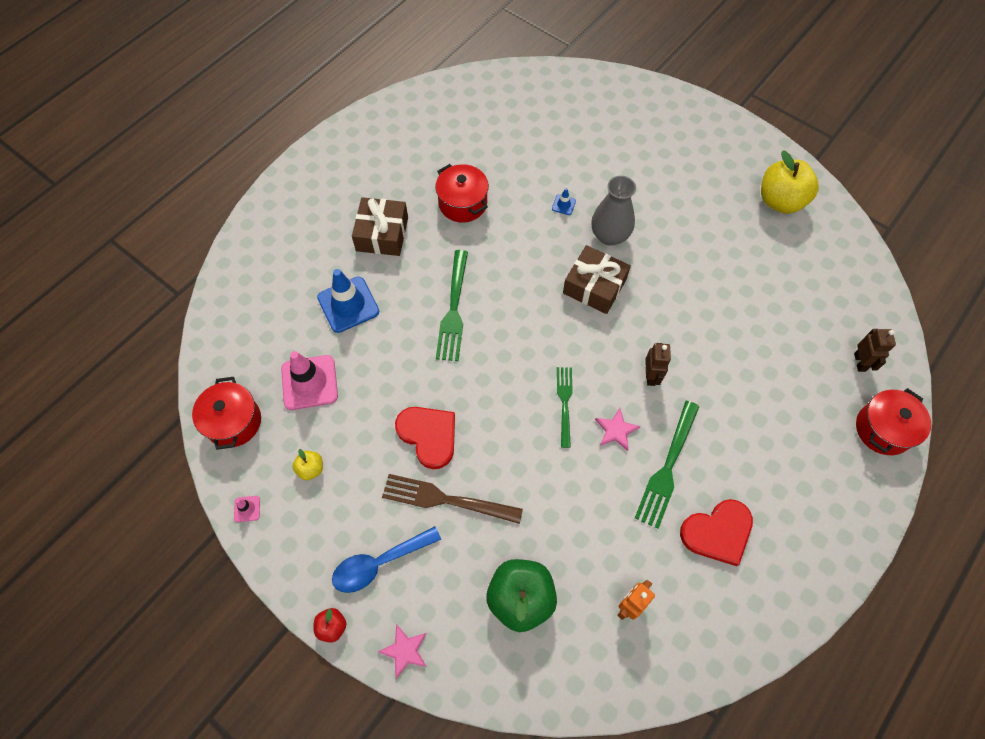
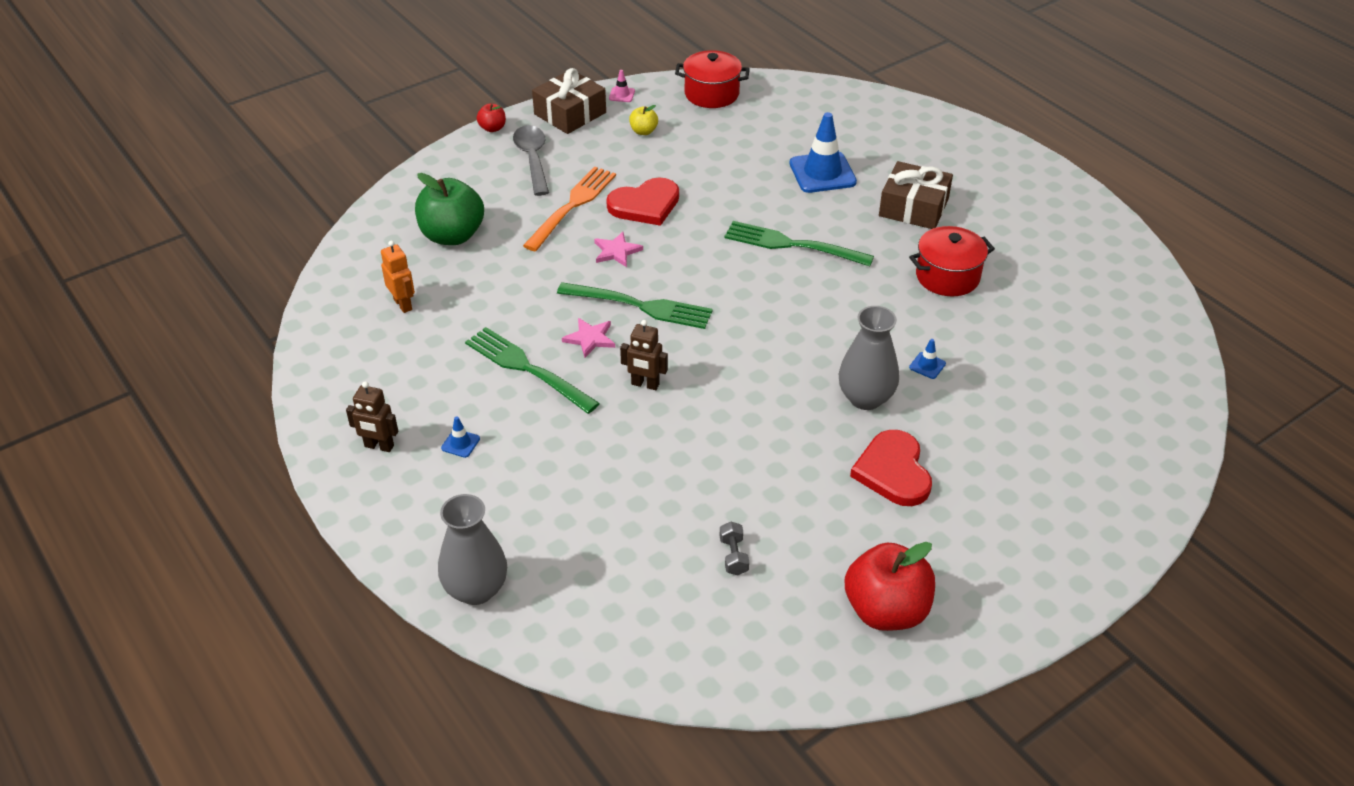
camera: 105 degrees right, 20 degrees down
(309, 382) = (736, 139): pink traffic cone -> none
(379, 563) = (532, 159): blue spoon -> grey spoon
(405, 650) = (449, 163): pink star -> pink star (616, 251)
(445, 499) = (572, 205): brown fork -> orange fork
(564, 402) = (641, 306): green fork -> green fork, size x1.54
(594, 286) = (789, 365): brown gift -> brown gift (570, 113)
(717, 532) = (435, 388): red heart -> red heart (893, 471)
(765, 489) = (460, 443): none -> blue traffic cone
(780, 201) = (886, 610): yellow apple -> red apple
(780, 285) = (733, 556): none -> grey dumbbell
(860, 362) = (580, 603): brown robot -> brown robot (379, 446)
(883, 429) = (476, 589): red pot -> grey vase

